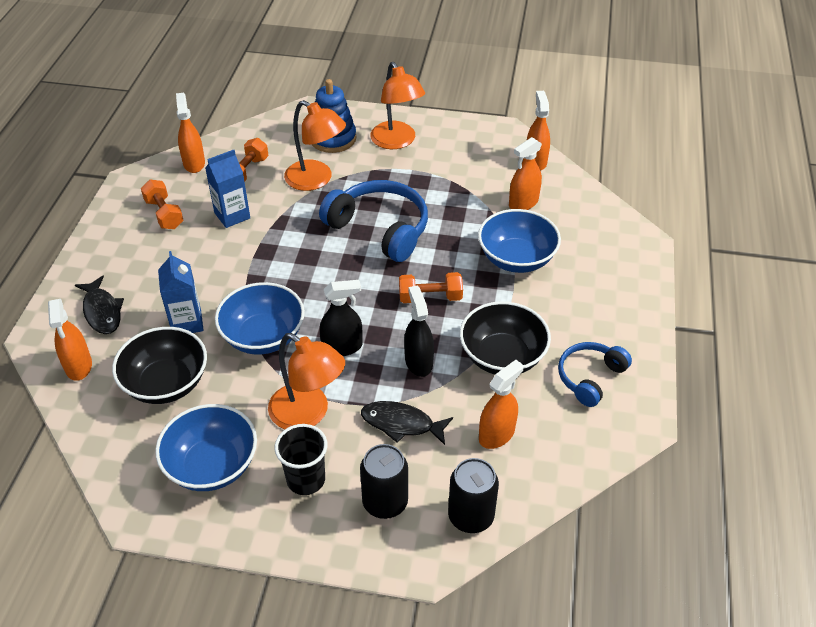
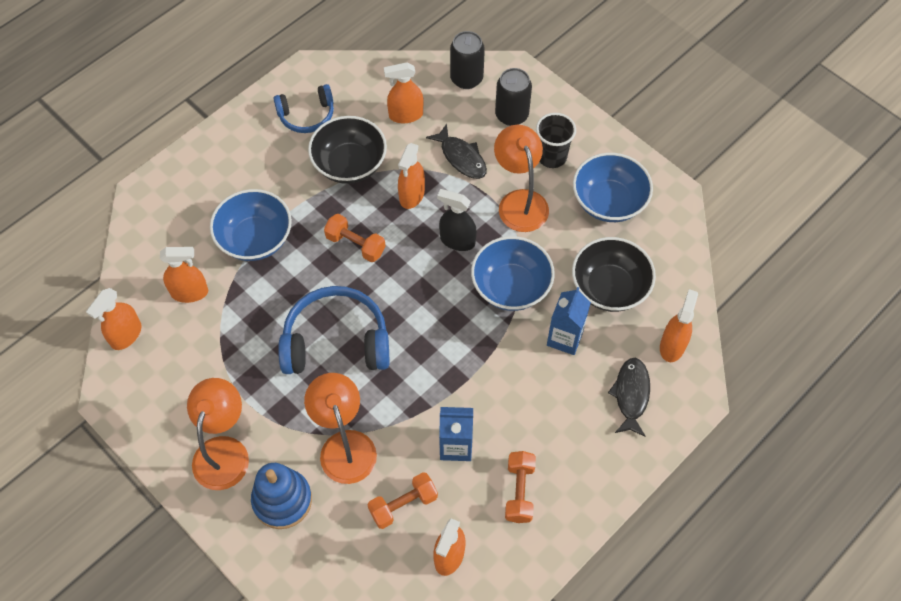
camera: 145 degrees left, 15 degrees up
(380, 229) = (336, 342): blue headphones -> blue headphones turned 105 degrees clockwise
(418, 362) = (412, 195): black spray bottle -> orange spray bottle

